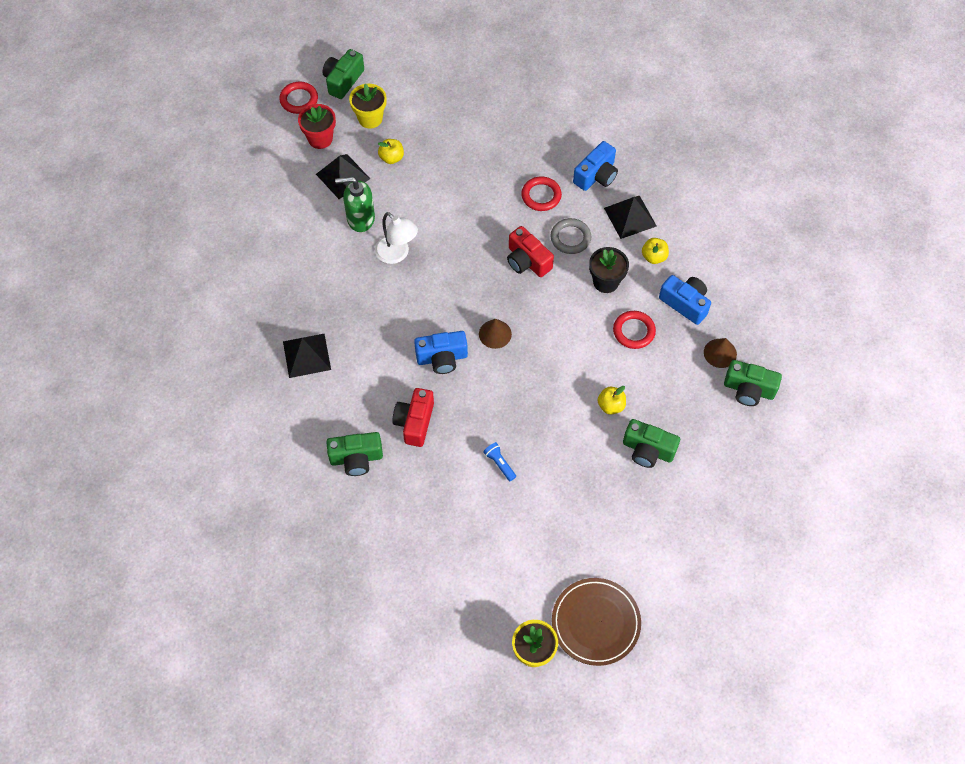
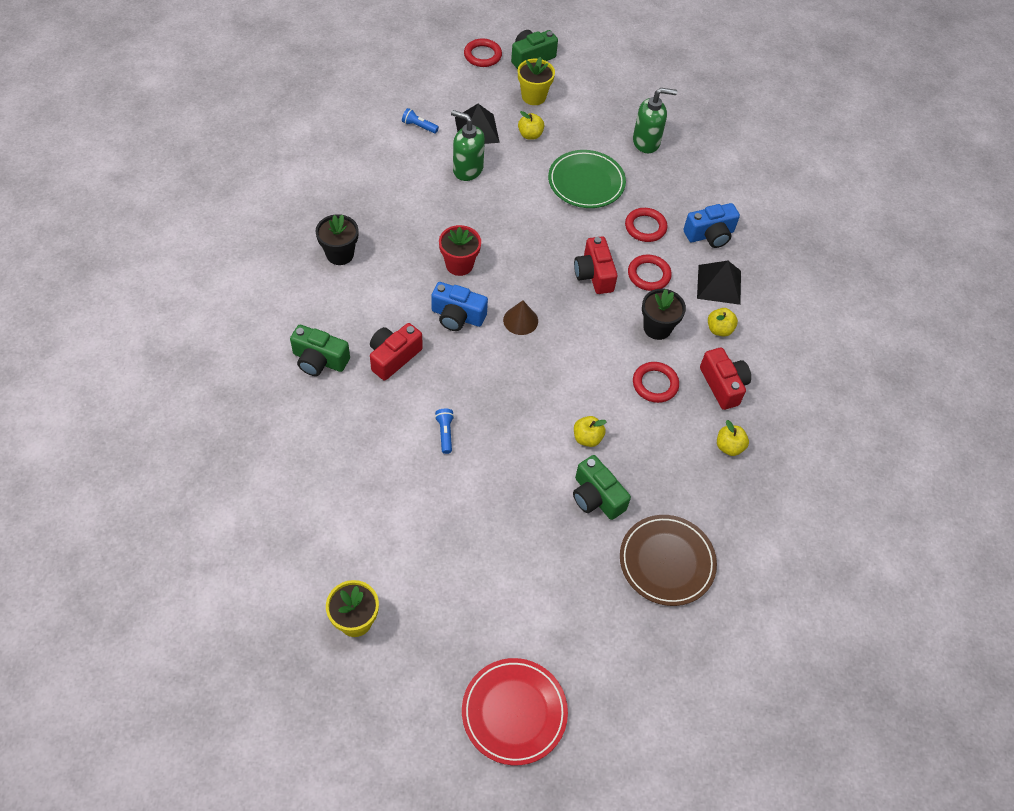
camera: 25 degrees right, 5 degrees down
(290, 199) = (419, 126): none -> blue flashlight
(306, 355) = (340, 254): black pyramid -> black flower pot
(320, 139) = (478, 92): red flower pot -> red flower pot (459, 265)
(397, 254) = (479, 212): white lamp -> none
(467, 179) = (586, 182): none -> green plate
(492, 114) = (646, 142): none -> green soap dispenser
(570, 238) = (649, 275): grey ring -> red ring
(595, 622) = (434, 628): brown plate -> brown plate (666, 562)
(685, 303) = (723, 385): blue camera -> red camera
(694, 650) = (514, 712): none -> red plate
(720, 353) = (729, 447): brown cone -> yellow apple
(748, 389) = (736, 495): green camera -> none

